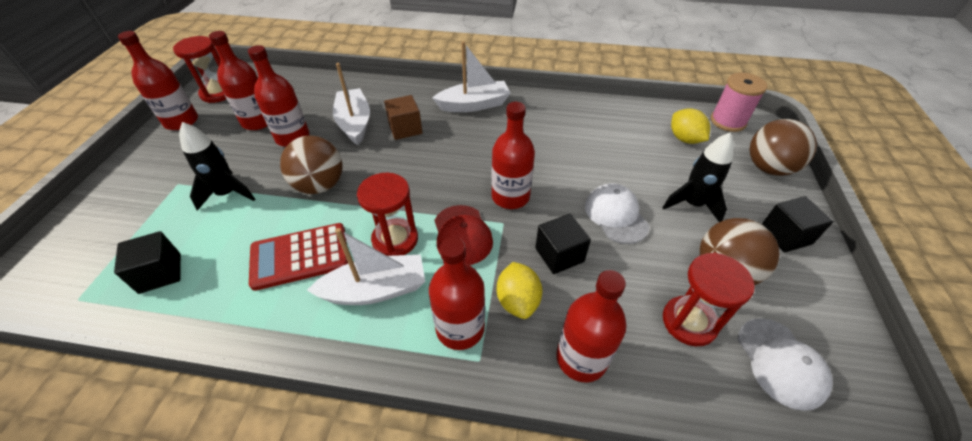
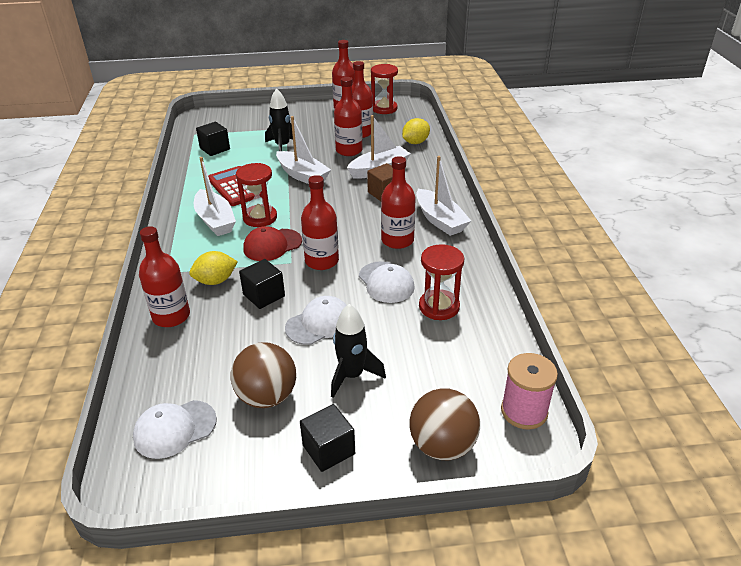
camera: 75 degrees right, 10 degrees down
(320, 185) = (302, 175): brown ball -> white boat
(460, 328) = (190, 260): red bottle -> red bottle (397, 240)
(561, 157) = (386, 282): none -> white cap
(684, 139) = (463, 370): yellow lemon -> yellow lemon (415, 142)
(689, 322) = (208, 372): red hourglass -> red hourglass (439, 307)

